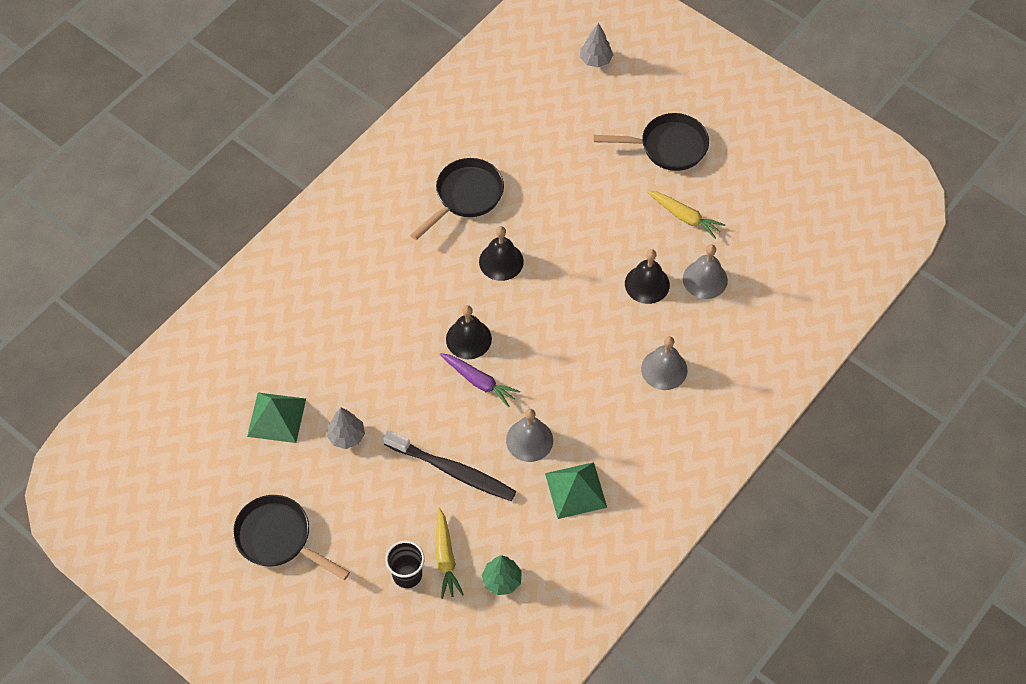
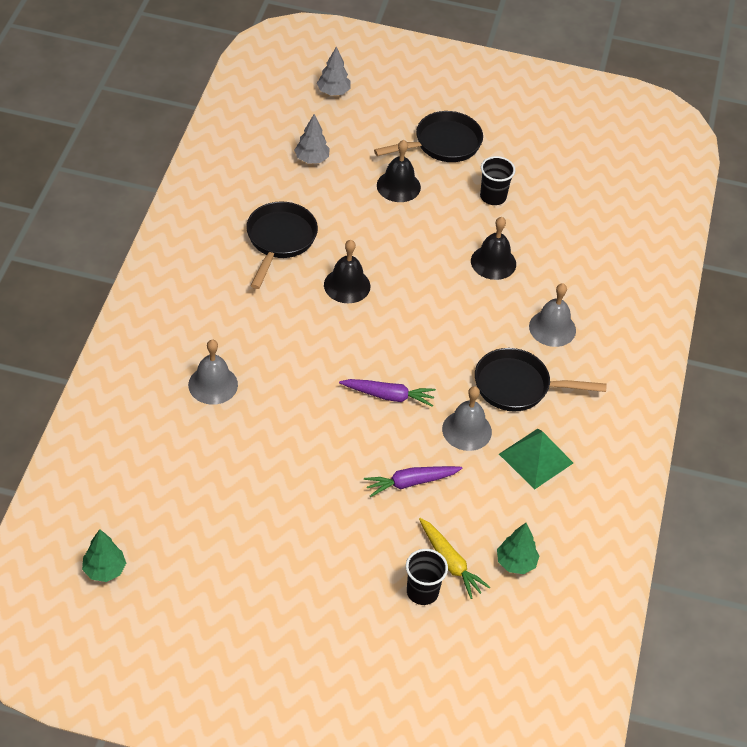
camera: 30 degrees left, 10 degrees down
(163, 451) = (104, 570): none -> green tree
(276, 417) = (206, 496): green pyramid -> none
(278, 538) = (274, 607): black pan -> black pan (518, 386)
(346, 436) = (288, 489): grey tree -> grey tree (311, 159)
(453, 470) = (410, 482): black toothbrush -> purple carrot
(468, 339) = (356, 362): black bell -> black bell (398, 186)
(685, 217) = (493, 197): yellow carrot -> black cup
(705, 279) = (542, 242): grey bell -> grey bell (213, 384)

